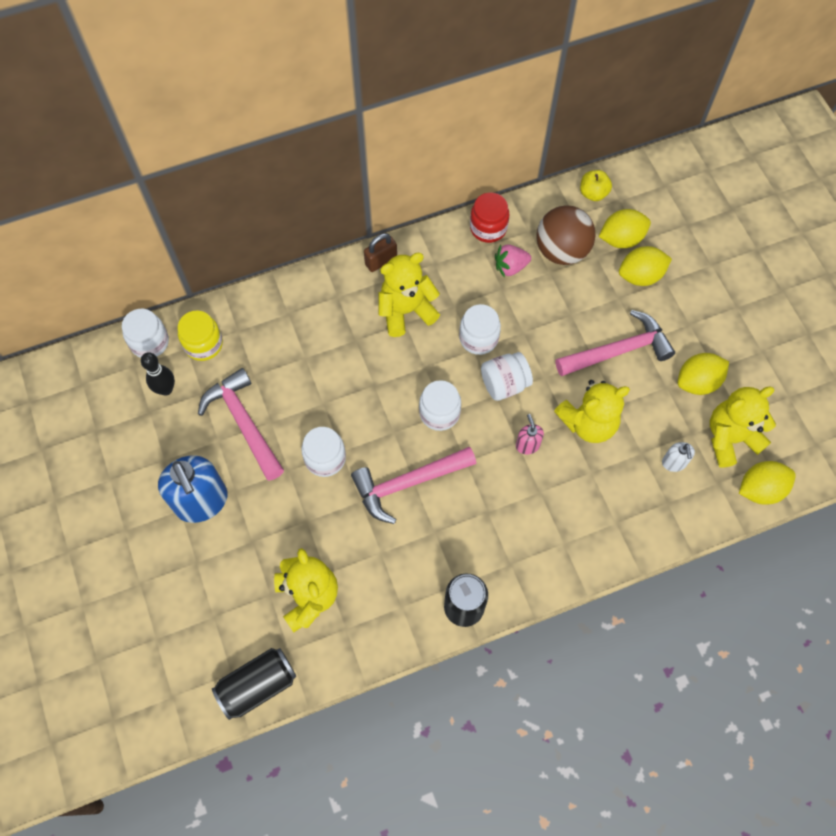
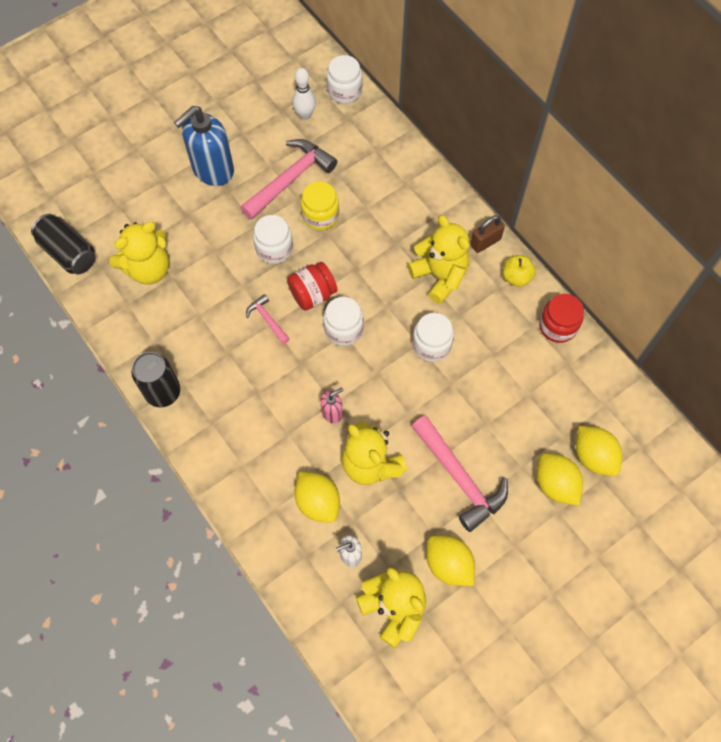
camera: 75 degrees right, 0 degrees up
(166, 389) = (305, 115): black bowling pin -> white bowling pin
(203, 344) = (355, 129): yellow jar -> yellow jar (320, 215)
(381, 261) = (485, 242): brown padlock -> brown padlock turned 75 degrees counterclockwise
(391, 433) = (312, 294): none -> red jar
(407, 483) = (267, 319): pink hammer -> pink hammer, size x0.50
(504, 384) = (390, 378): white jar -> none
(510, 267) = (520, 356): pink strawberry -> none
(561, 251) = (557, 400): brown ball -> none
(593, 193) = (639, 418): yellow apple -> yellow apple (516, 277)
(760, 489) = (344, 648): yellow lemon -> yellow lemon (318, 502)

